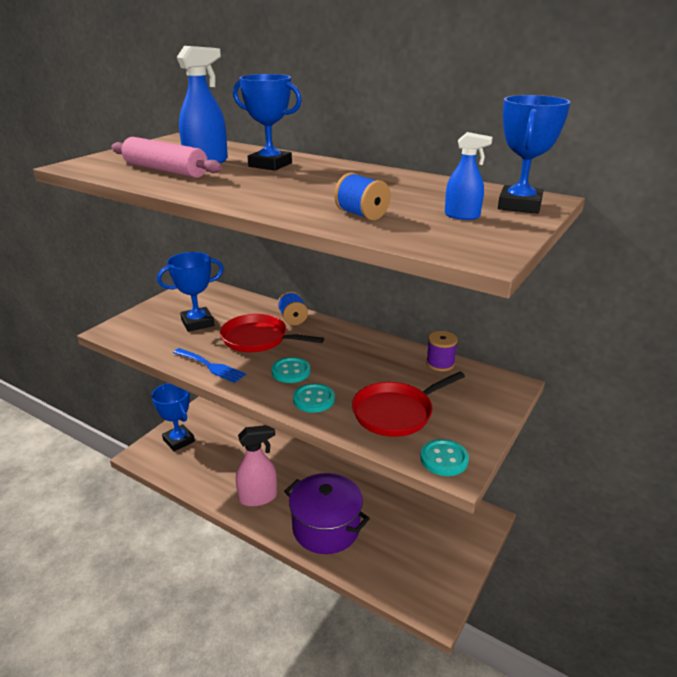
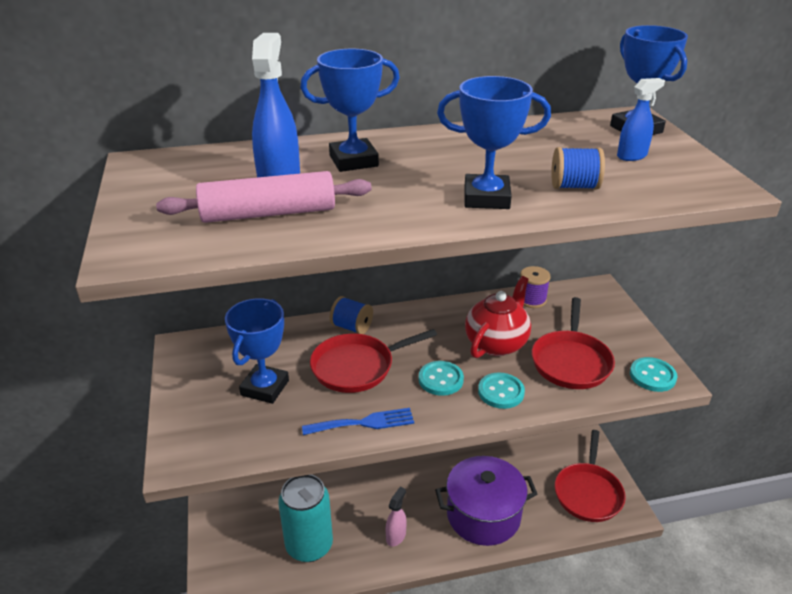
camera: 45 degrees left, 5 degrees up
(179, 440) = (238, 546): blue trophy -> blue trophy (486, 198)
(209, 466) = (309, 545): none -> turquoise can
(258, 497) = (396, 536): pink spray bottle -> pink spray bottle, size x0.59
(364, 373) = (496, 343): none -> red teapot
(422, 574) = (588, 493): none -> red pan

